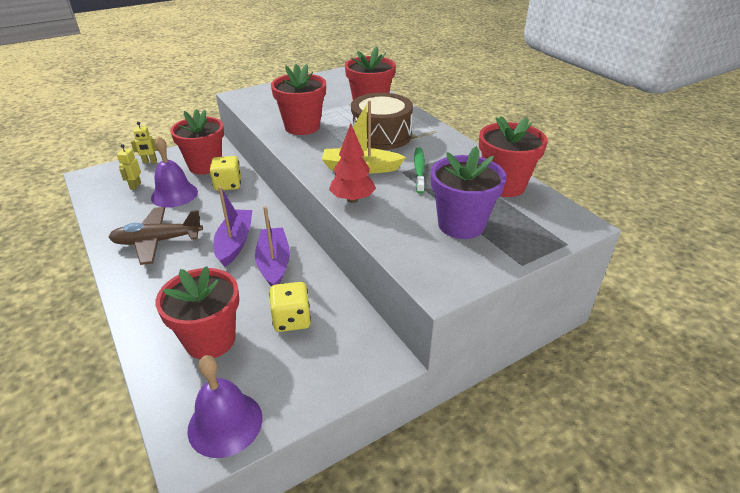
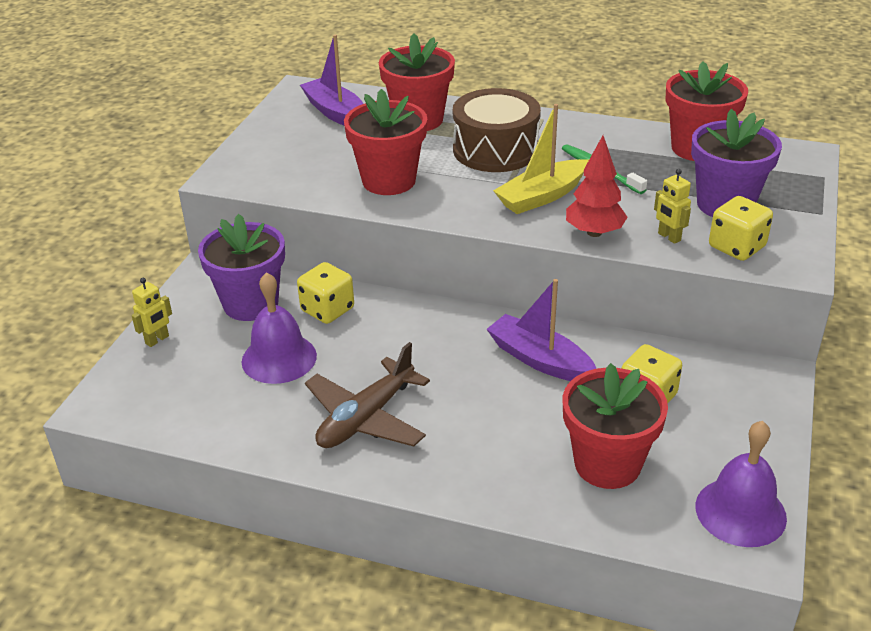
camera: 40 degrees left, 0 degrees up
(135, 186) = (201, 378): yellow robot -> yellow robot (669, 237)
(205, 166) = (251, 304): red flower pot -> purple flower pot
(235, 243) = (459, 365): purple boat -> purple boat (336, 113)
(421, 252) = (736, 247): none -> yellow dice

